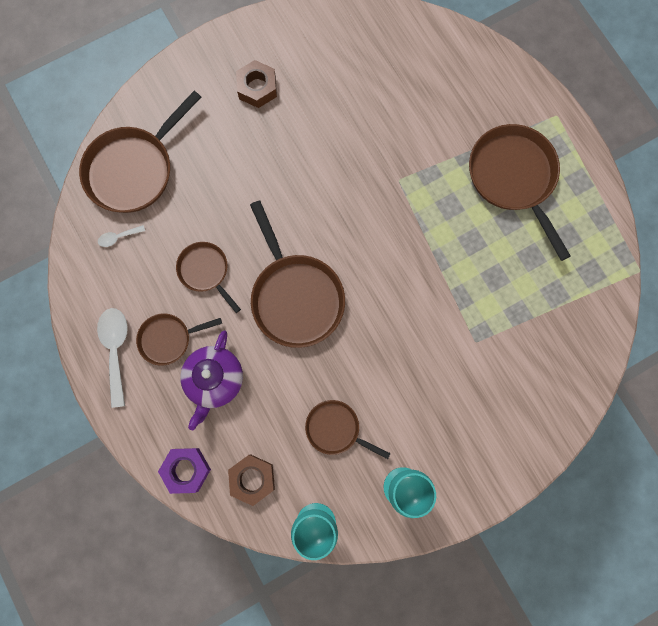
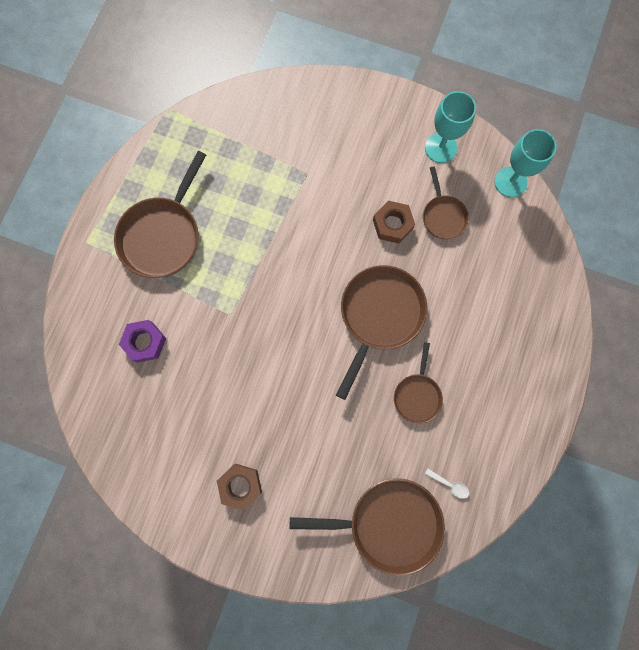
camera: 130 degrees left, 0 degrees up
(116, 350) = (527, 408): white spoon -> none
(169, 339) = (486, 378): brown pan -> none
(186, 470) = (556, 289): purple nut -> purple nut (145, 342)
(214, 380) = (484, 321): purple teapot -> none
(252, 479) = (521, 242): brown nut -> brown nut (392, 224)

